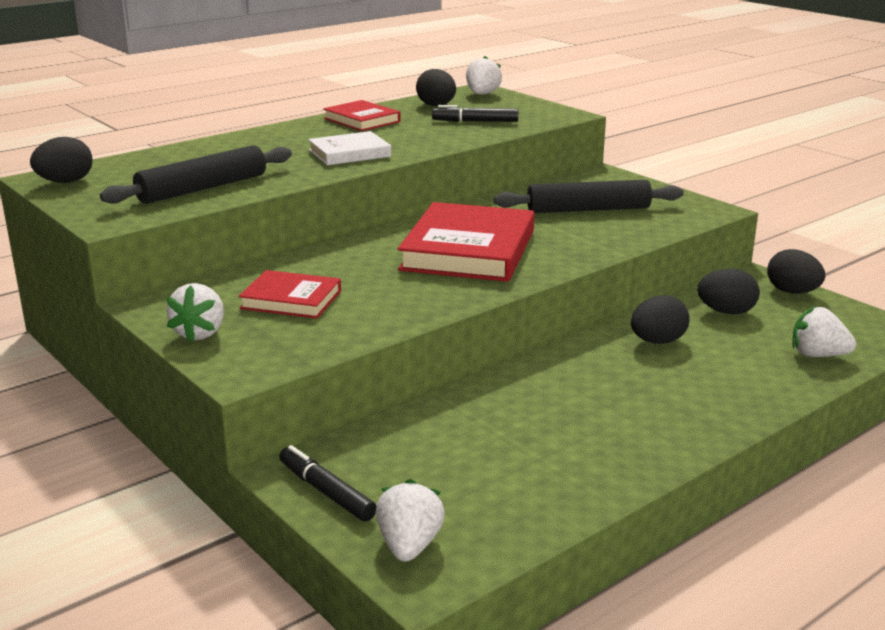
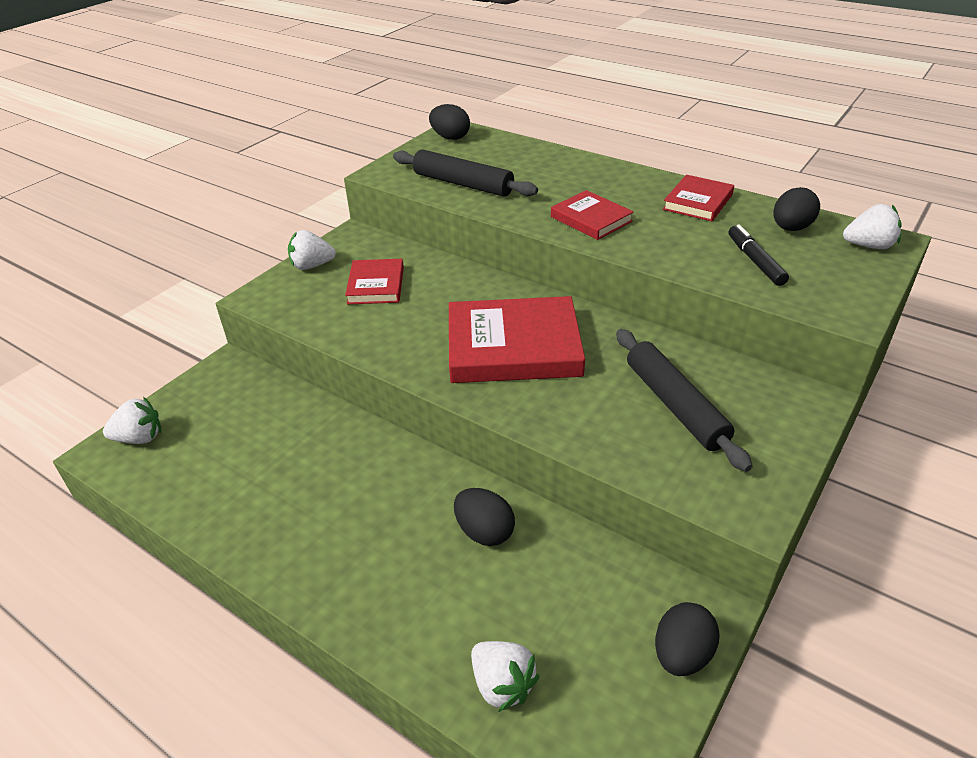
camera: 75 degrees right, 15 degrees up
(326, 492) = (201, 387): black marker -> none
(349, 153) = (591, 219): white book -> red book
(726, 312) = (585, 586): black egg -> none
(817, 355) = (502, 685): white strawberry -> white strawberry turned 135 degrees clockwise

